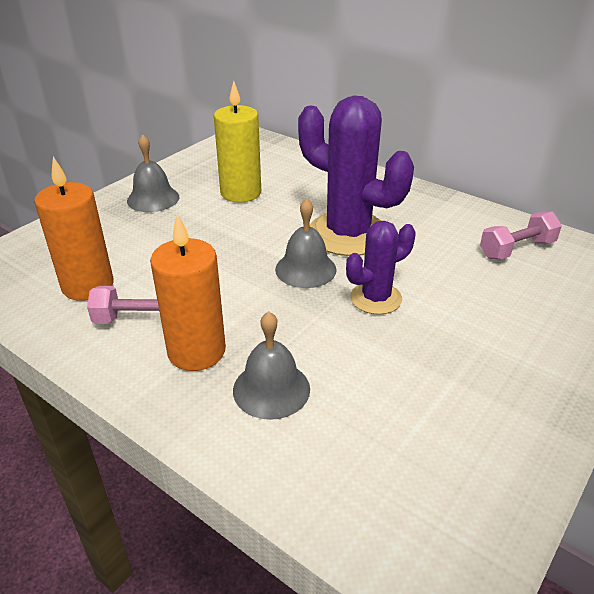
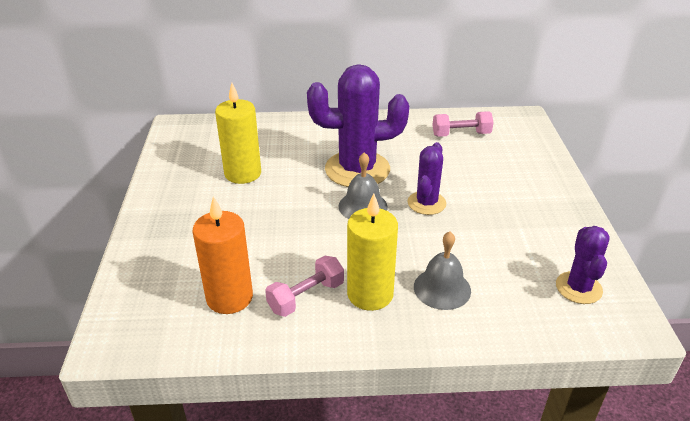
camera: 40 degrees left, 0 degrees up
(153, 198) = (179, 209): grey bell -> none
(196, 351) = (370, 294): orange candle -> yellow candle
(434, 492) = (578, 288): none -> purple cactus
(517, 249) = (461, 134): pink dumbbell -> pink dumbbell turned 60 degrees clockwise

